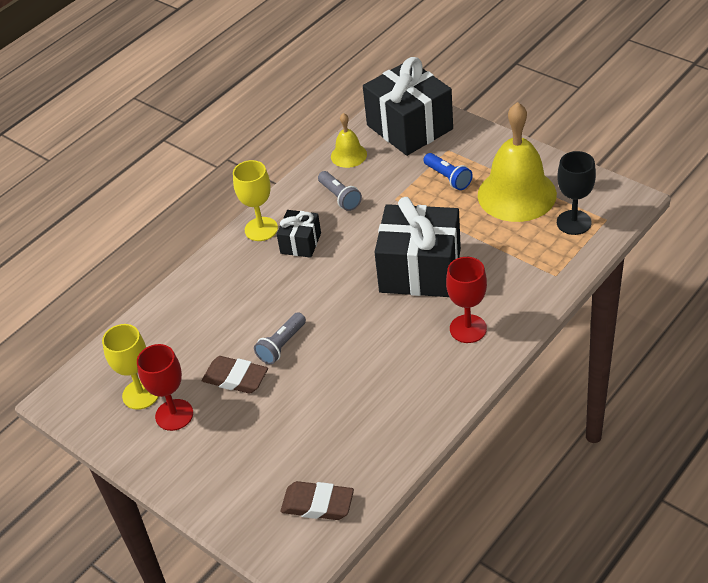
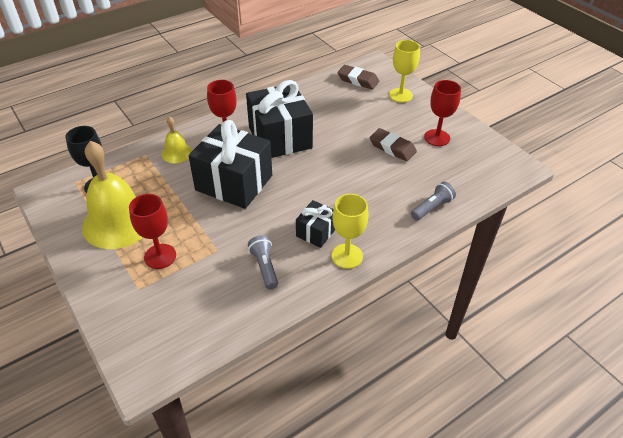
camera: 170 degrees left, 0 degrees up
(141, 394) = (460, 154): yellow goblet -> yellow goblet (400, 95)
(281, 345) = (355, 159): grey flashlight -> grey flashlight (432, 208)
(348, 155) = (234, 315): yellow bell -> yellow bell (177, 153)
(409, 127) = (154, 331): black gift -> black gift (280, 137)
(448, 178) = (160, 256): blue flashlight -> red goblet

